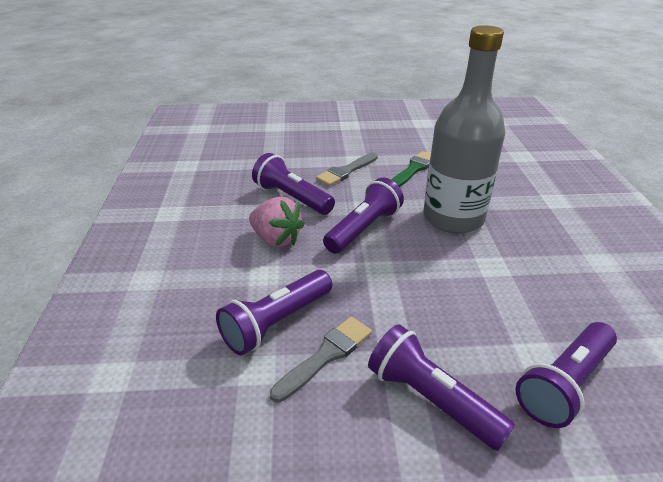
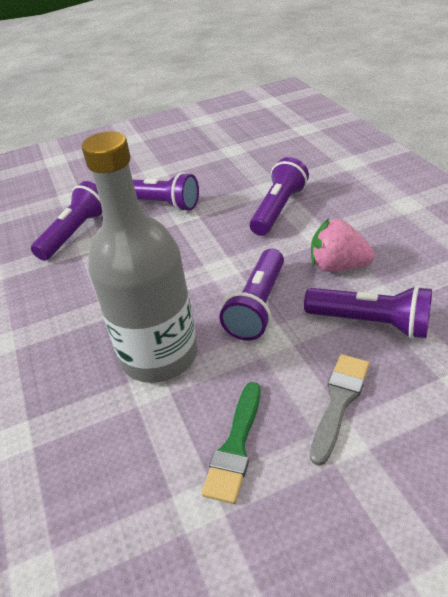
camera: 165 degrees right, 5 degrees up
(326, 355) = (232, 204): grey brush -> none

